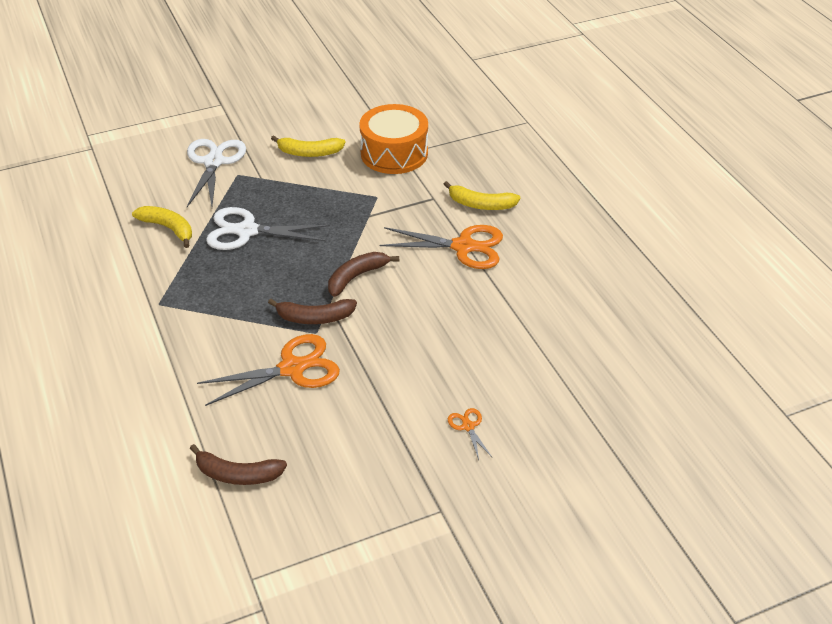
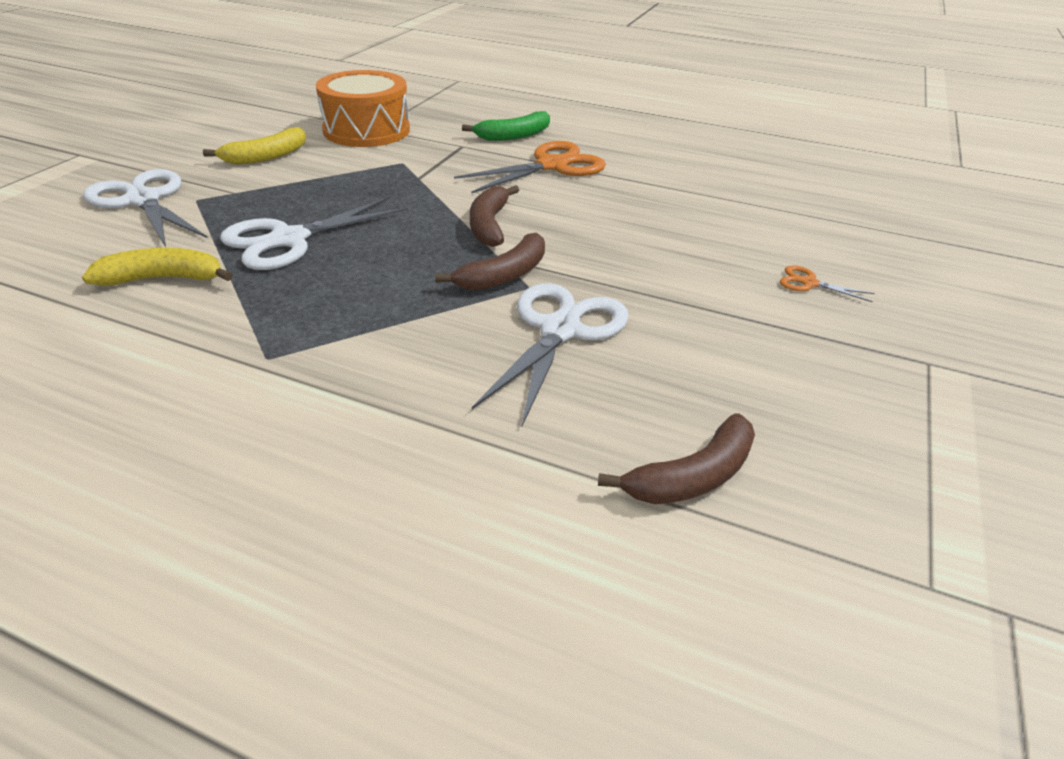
camera: 45 degrees left, 5 degrees down
(292, 368) = (560, 330): orange scissors -> white scissors
(481, 204) = (514, 136): yellow banana -> green banana

